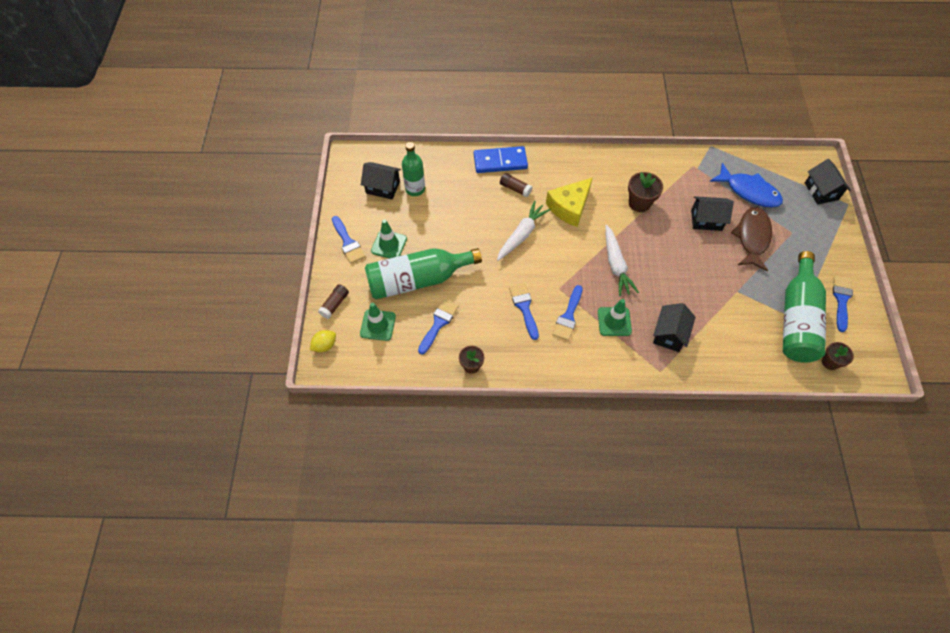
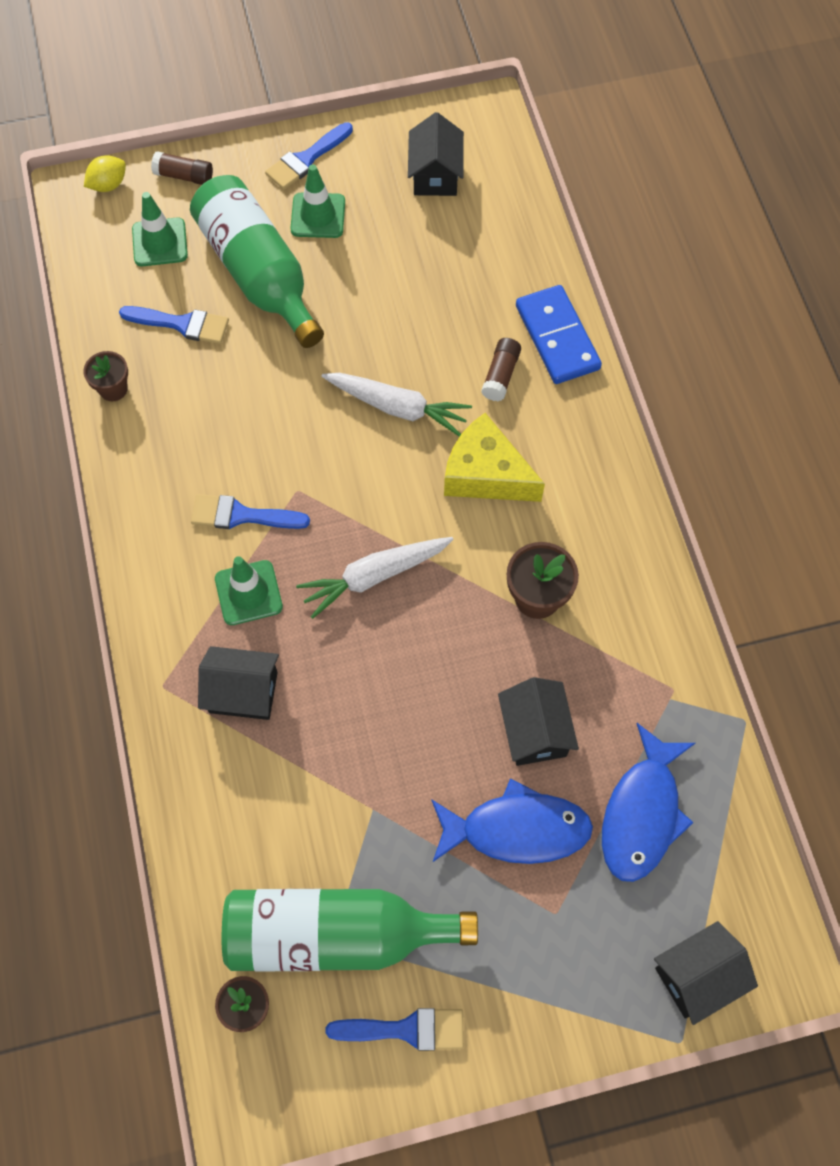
camera: 75 degrees right, 5 degrees up
(325, 345) = (108, 185): yellow lemon -> yellow lemon turned 75 degrees counterclockwise
(415, 189) = (447, 222): green bottle -> none
(524, 307) = (243, 443): blue brush -> none
(752, 237) = (517, 829): brown fish -> blue fish

